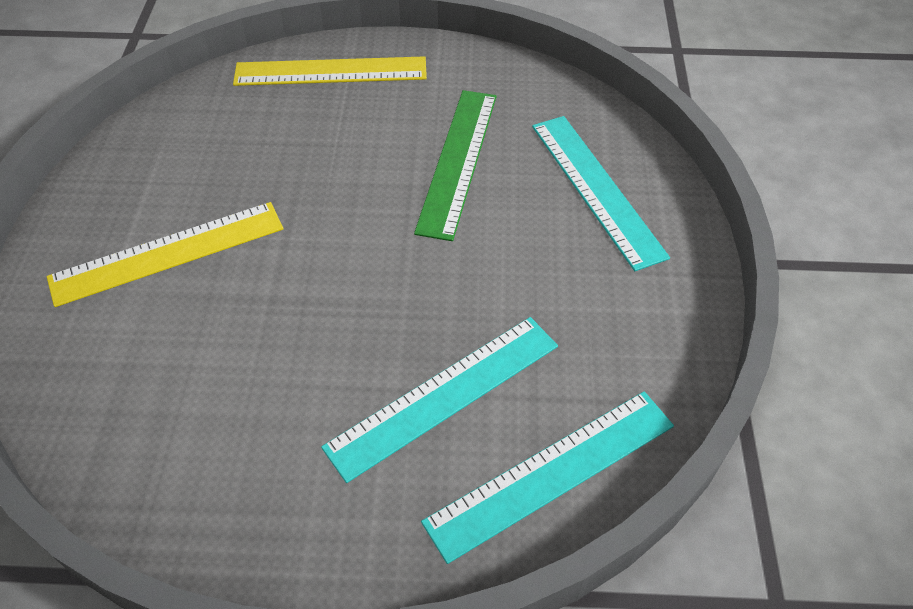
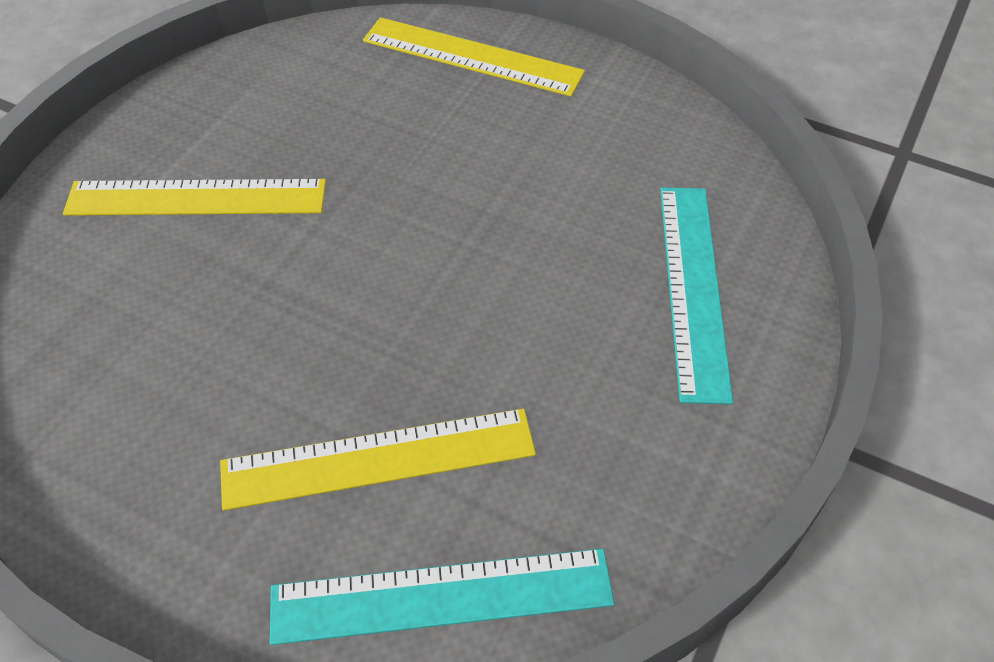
camera: 25 degrees right, 0 degrees up
(444, 395) = (378, 458): turquoise ruler -> yellow ruler
(458, 161) = (551, 201): green ruler -> none

